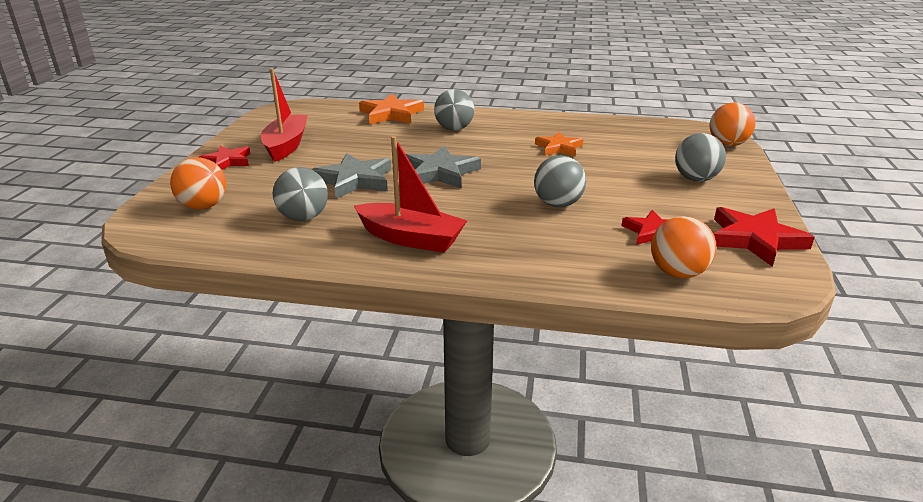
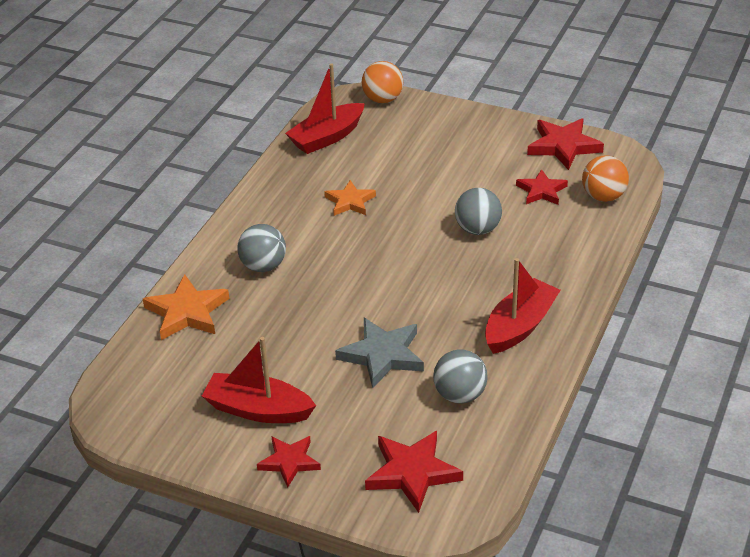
camera: 75 degrees left, 10 degrees up
(203, 206) = (412, 473): orange ball -> red star
(440, 172) = (384, 292): grey star -> none
(643, 130) = (327, 137): none -> red boat
(695, 179) = (451, 141): grey ball -> none

